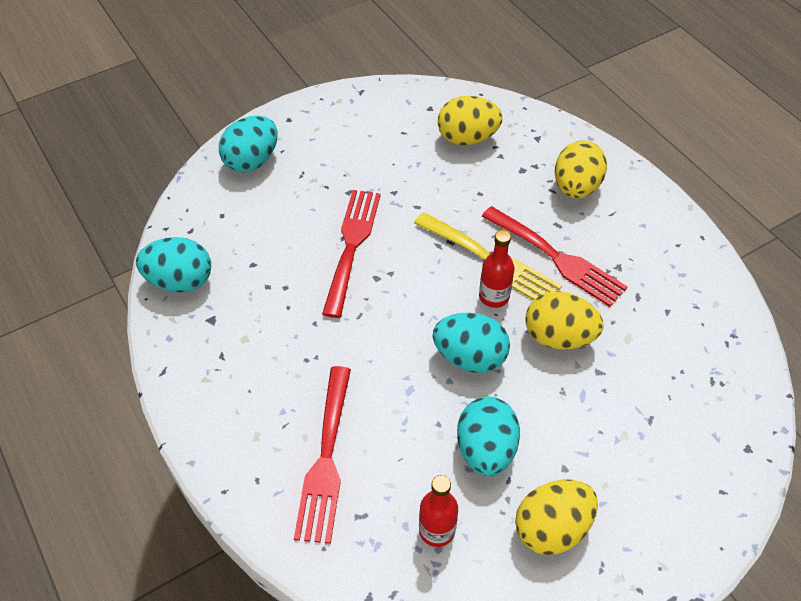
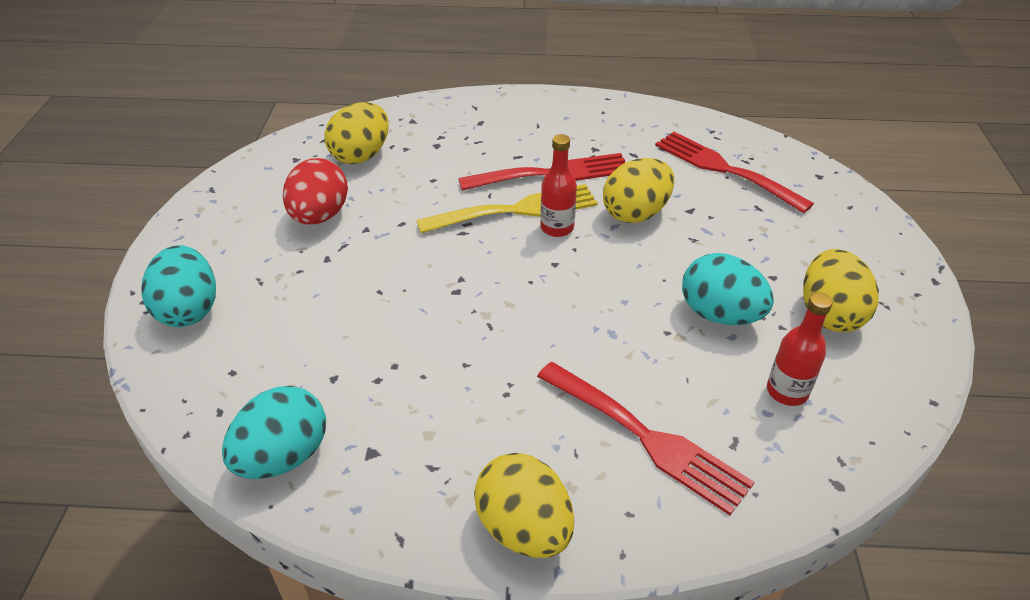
camera: 55 degrees left, 10 degrees down
(351, 245) = (397, 289): red fork -> red fork (724, 169)
(384, 161) = (319, 216): none -> red egg
(470, 357) = (610, 275): turquoise egg -> none
(576, 187) = (490, 128): yellow egg -> yellow egg (524, 528)

